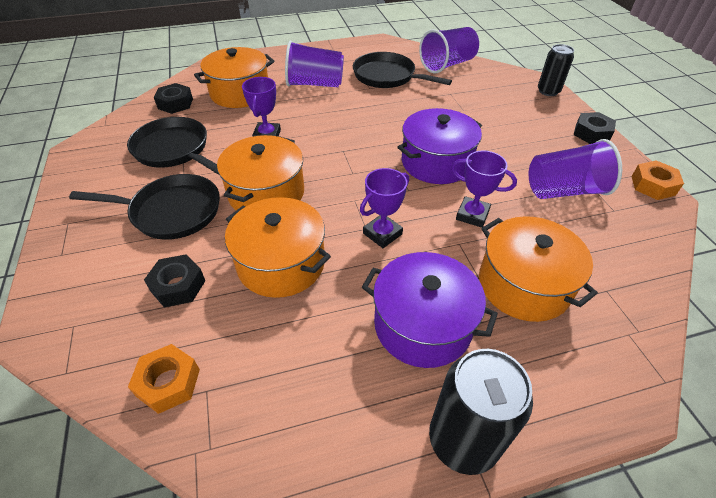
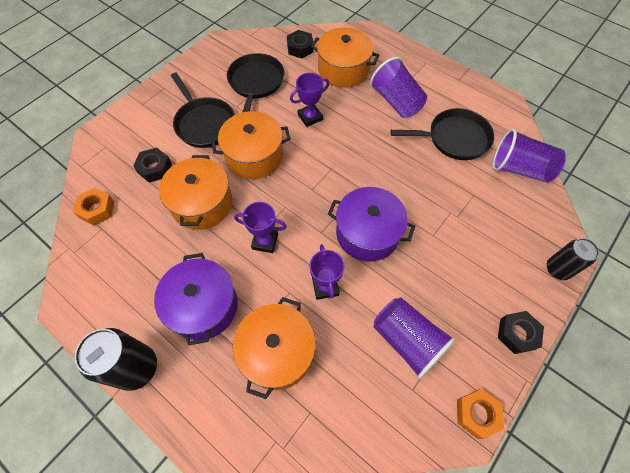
camera: 55 degrees right, 15 degrees up
(387, 76) = (454, 138): black pan -> black pan turned 90 degrees clockwise

